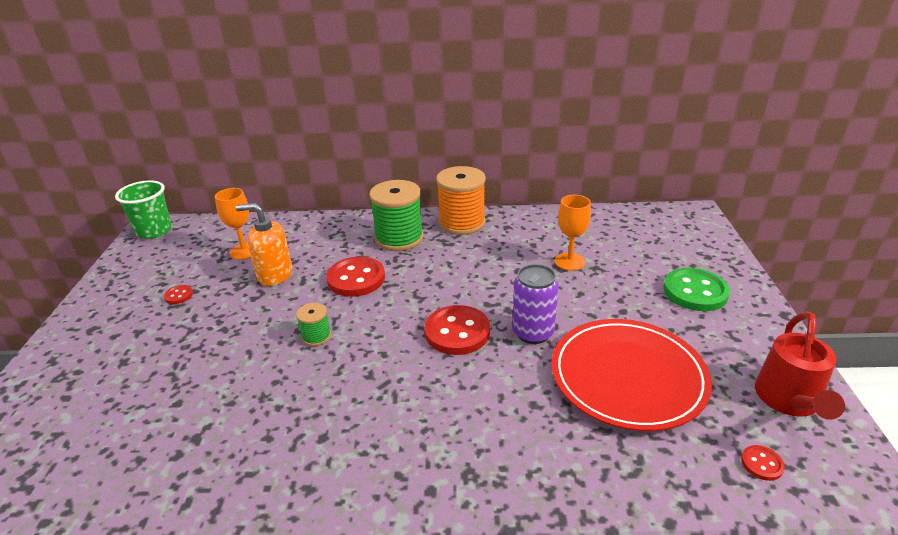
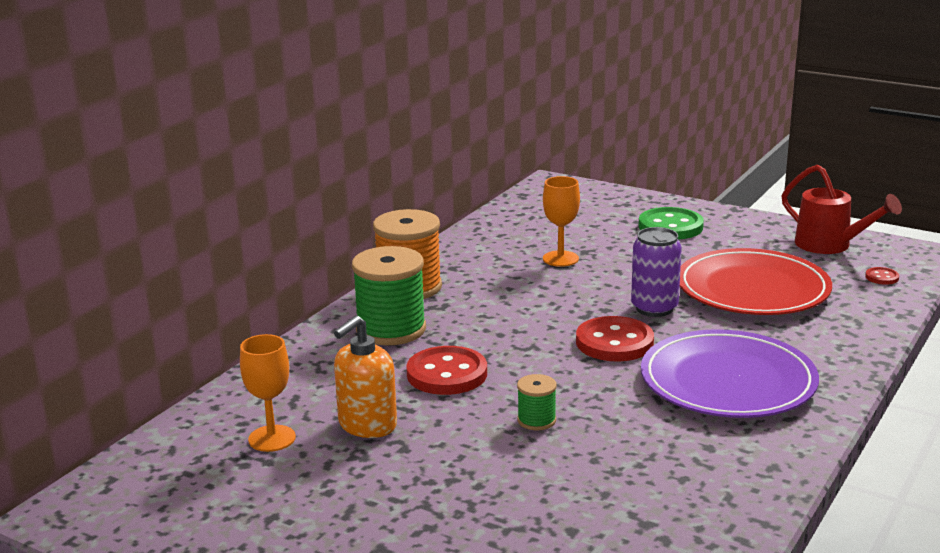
camera: 60 degrees left, 10 degrees down
(154, 231) = (84, 510): green cup -> none
(179, 295) = (325, 505): red button -> none
(439, 414) = (728, 381): none -> purple plate

